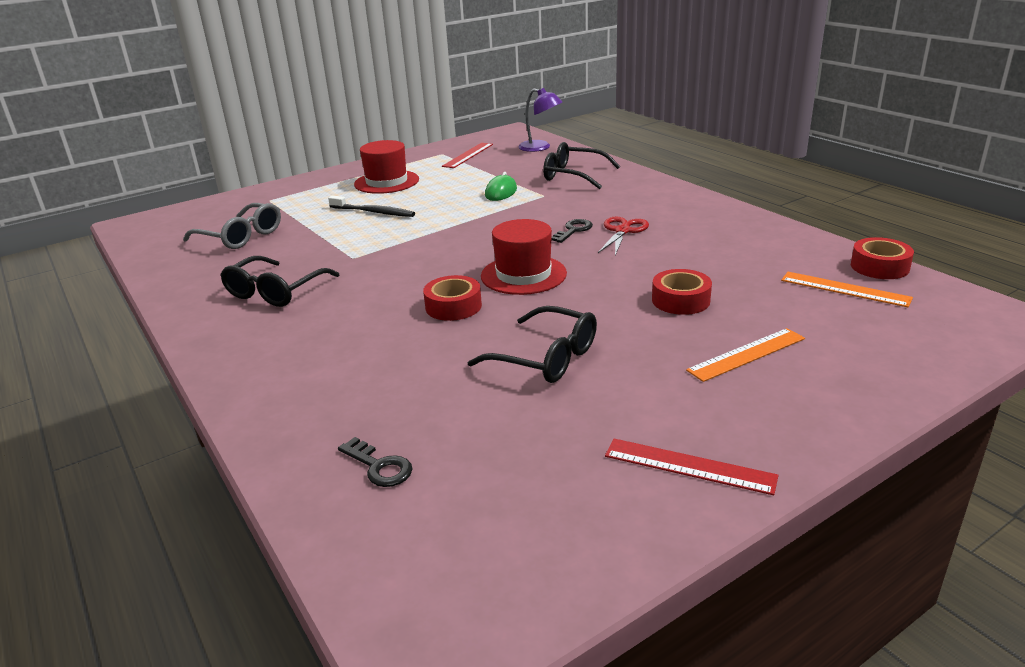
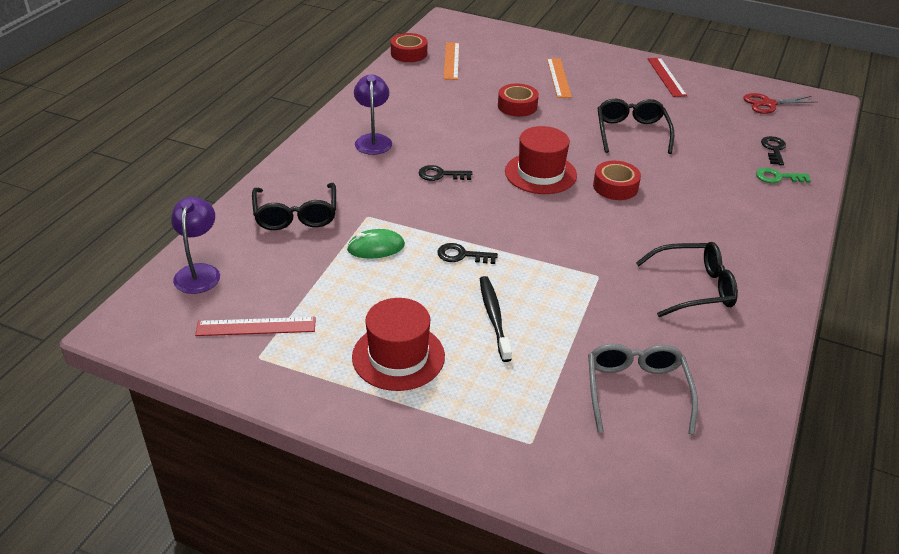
camera: 125 degrees left, 10 degrees up
(326, 430) = (777, 177): none -> green key
(451, 216) = (462, 255): none -> black key
(622, 231) = (423, 151): red scissors -> red scissors (768, 104)
(665, 215) = (373, 140): none -> purple lamp
(746, 354) = (558, 78): orange ruler -> orange ruler turned 60 degrees clockwise

